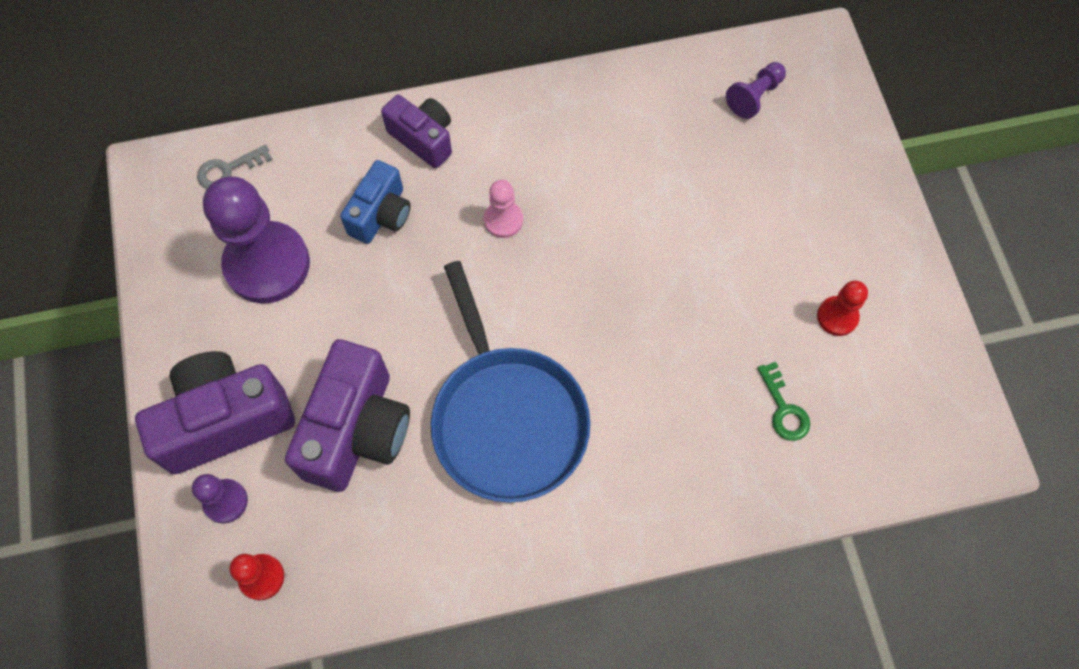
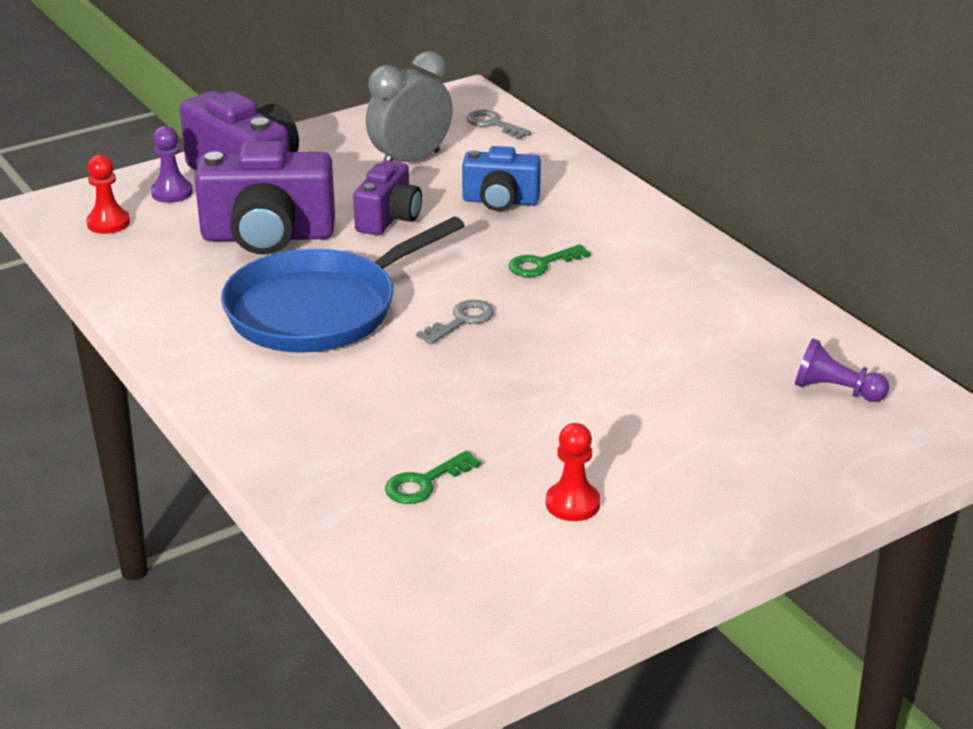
camera: 70 degrees right, 35 degrees down
(267, 264) = (410, 161): purple pawn -> grey clock
(423, 138) = (602, 204): purple camera -> purple camera (389, 218)
(503, 220) = (542, 264): pink pawn -> green key
(568, 311) = (461, 321): none -> grey key

